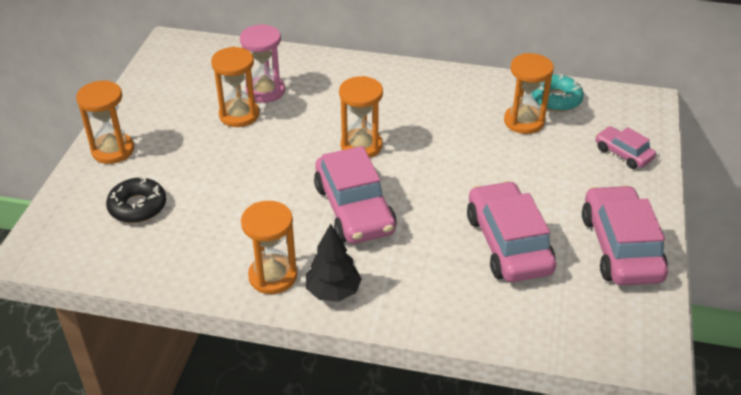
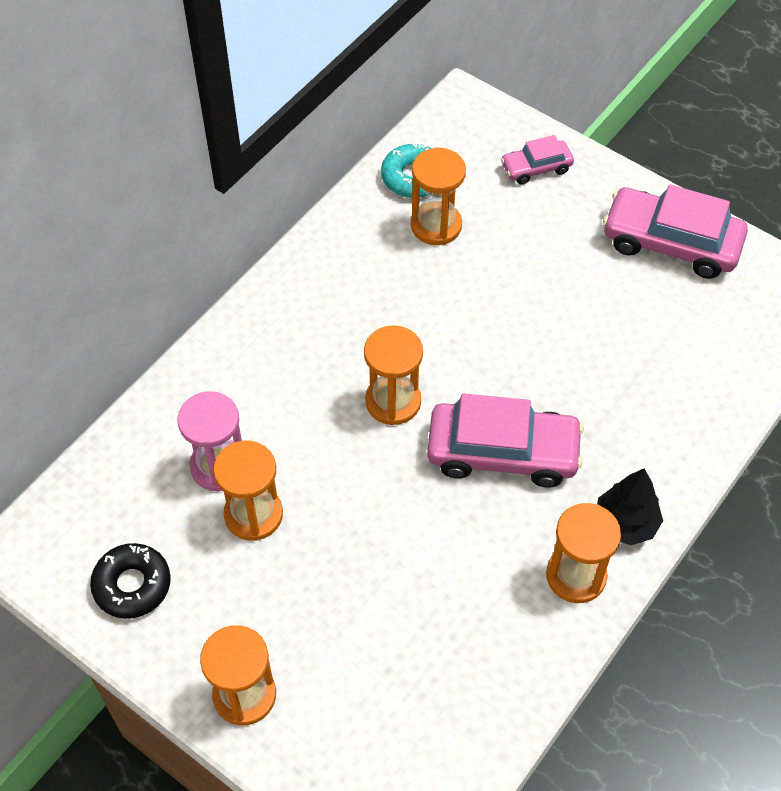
camera: 65 degrees left, 15 degrees up
(137, 206) = (381, 692): black donut -> black donut (132, 585)
(508, 243) = (624, 333): pink car -> none

